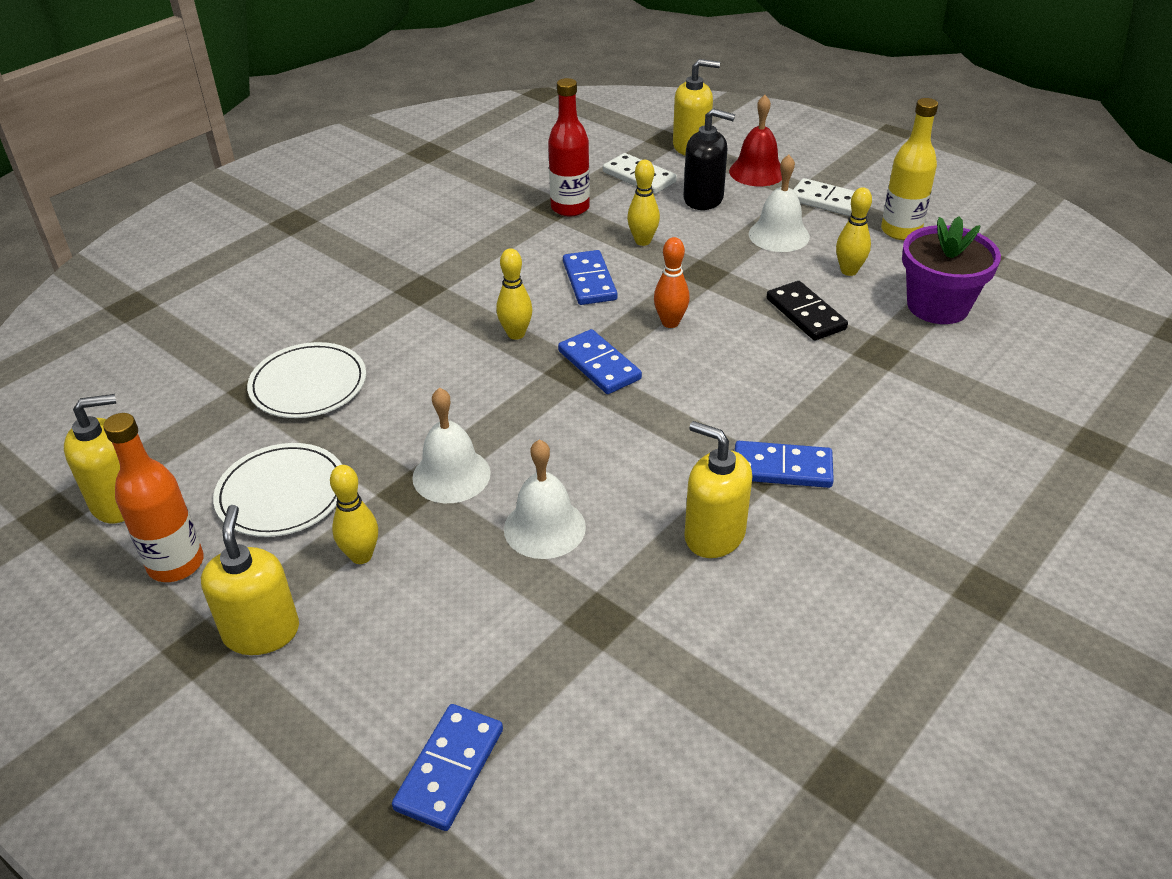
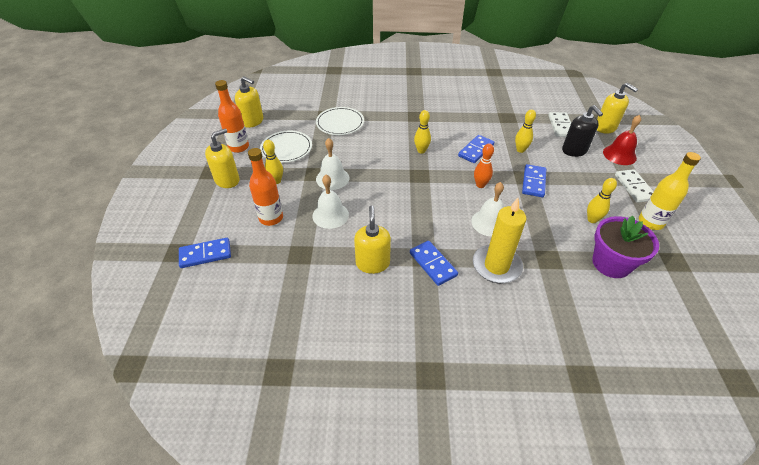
camera: 50 degrees right, 5 degrees up
(459, 615) = (271, 218): none -> orange bottle
(570, 208) = (512, 121): red bottle -> none
(599, 365) = (430, 180): blue domino -> blue domino (533, 182)
(779, 235) = (584, 185): white bell -> white bell (489, 222)
(805, 314) = (541, 221): black domino -> none
(847, 406) = (496, 266): none -> yellow candle

